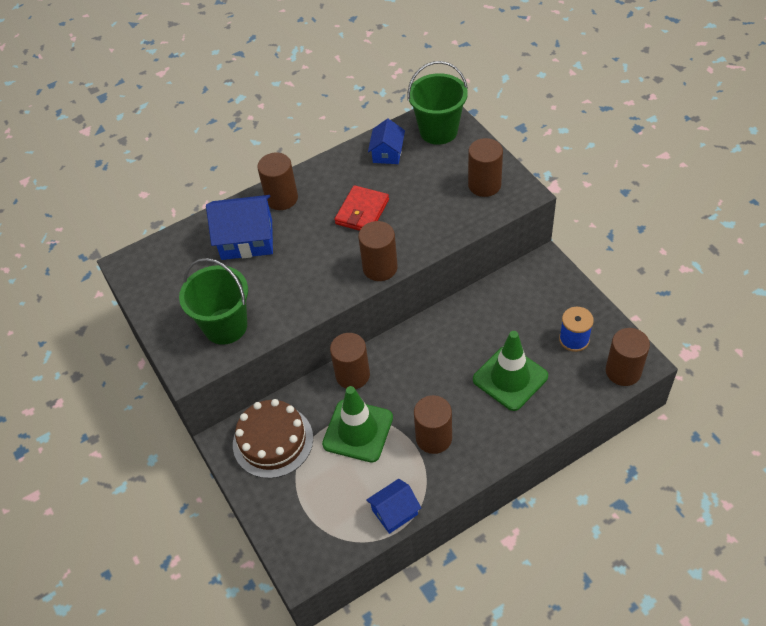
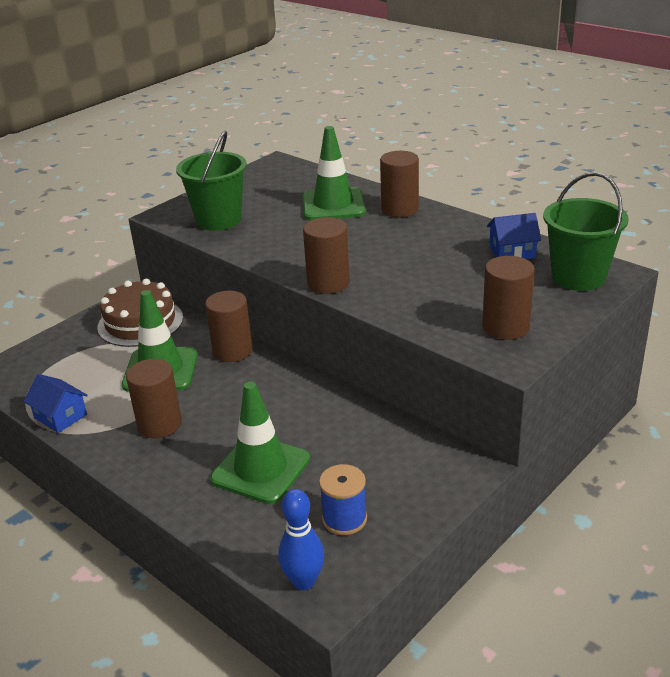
camera: 70 degrees right, 20 degrees down
(247, 239) = (333, 205): blue house -> green traffic cone
(362, 212) = (407, 256): red wallet -> none
(623, 371) = (304, 581): brown cylinder -> blue bowling pin

